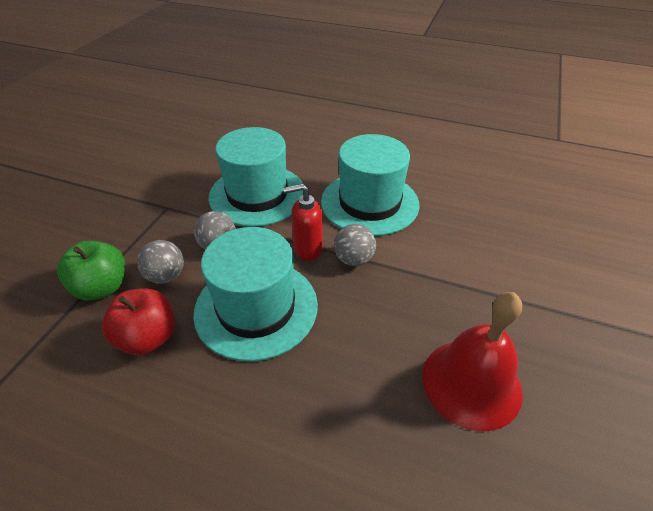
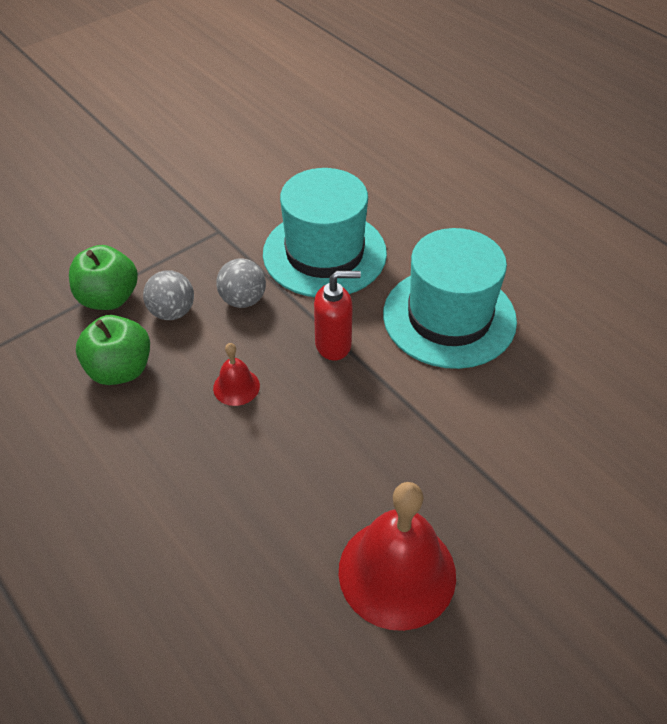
camera: 30 degrees right, 5 degrees up
(148, 338) = (120, 370): red apple -> green apple
(256, 308) = (236, 387): turquoise hat -> red bell
(307, 249) = (334, 344): red soap dispenser -> red soap dispenser turned 150 degrees clockwise
(354, 259) = (376, 379): grey ball -> none

